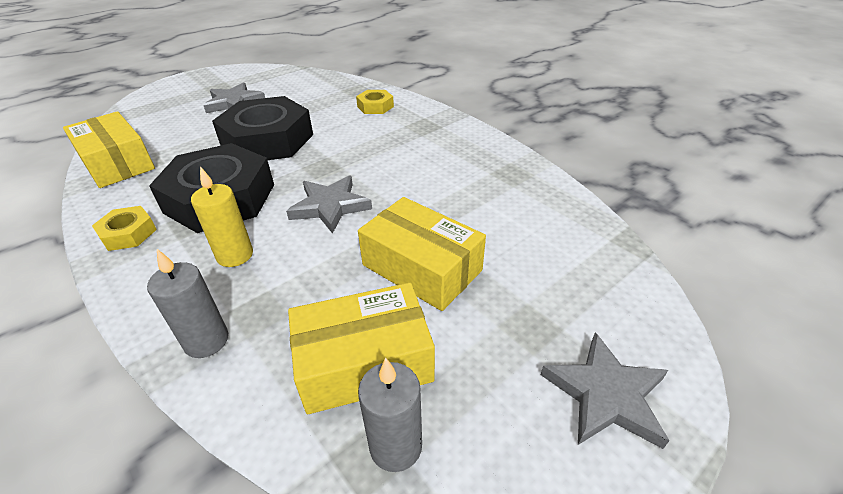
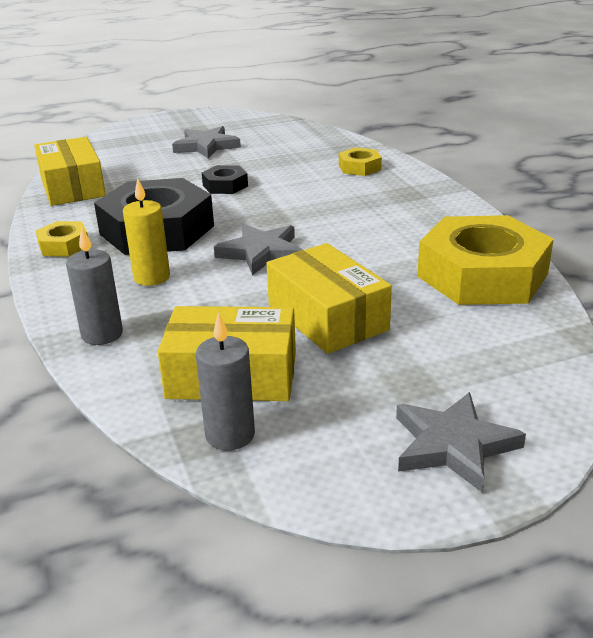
camera: 20 degrees right, 10 degrees down
(267, 140) = (225, 185): black nut -> black nut, size x0.45
(525, 196) = (482, 275): none -> yellow nut

